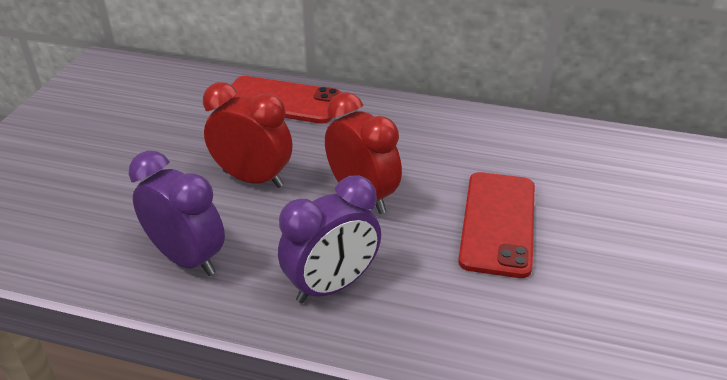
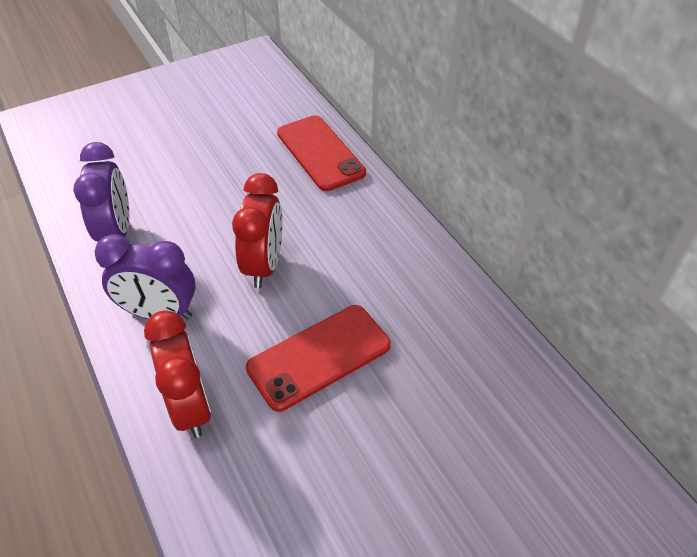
camera: 45 degrees right, 10 degrees up
(253, 179) = (221, 203): red clock -> red clock (190, 407)

